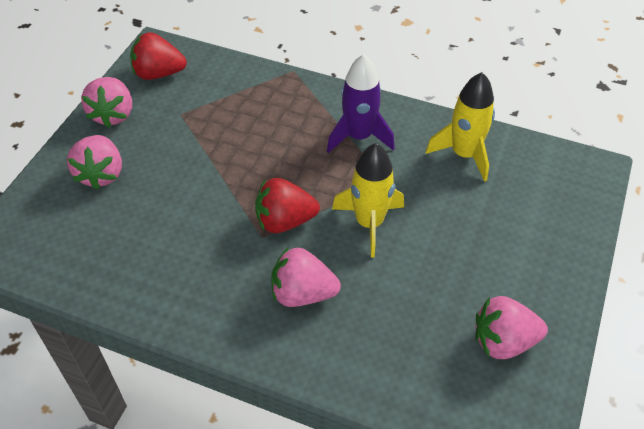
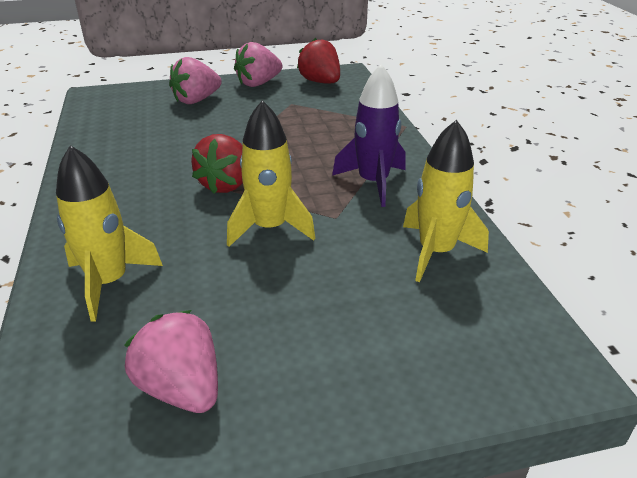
camera: 55 degrees right, 15 degrees down
(284, 221) = (226, 184): red strawberry -> red strawberry turned 120 degrees counterclockwise
(302, 293) = (148, 224): pink strawberry -> none
(364, 345) = (109, 282): none -> yellow rocket

